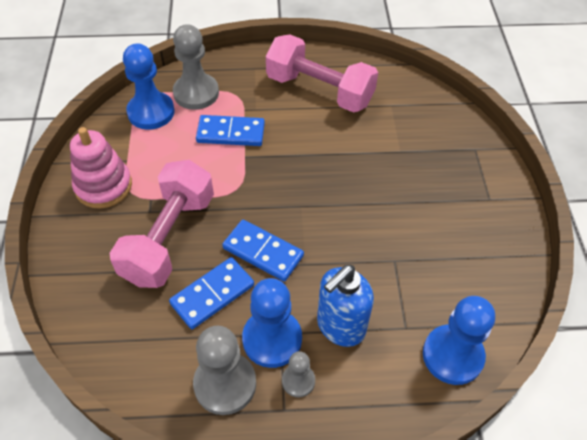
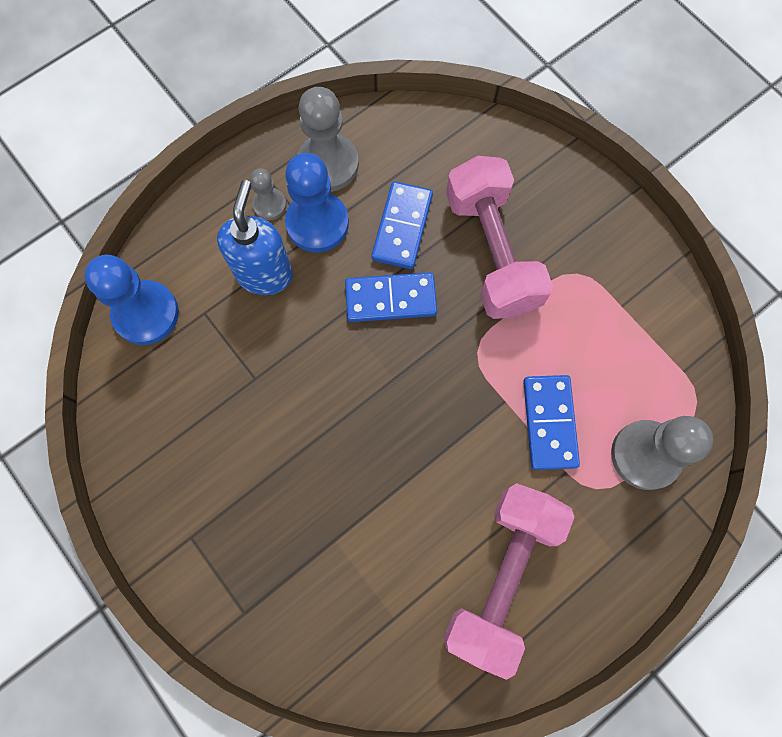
camera: 145 degrees right, 20 degrees up
(103, 186) = (611, 261): pink stacking toy -> none
(151, 112) = (665, 387): blue pawn -> none
(230, 133) = (549, 423): blue domino -> blue domino turned 60 degrees counterclockwise
(319, 90) = (502, 576): pink dumbbell -> pink dumbbell turned 60 degrees counterclockwise

